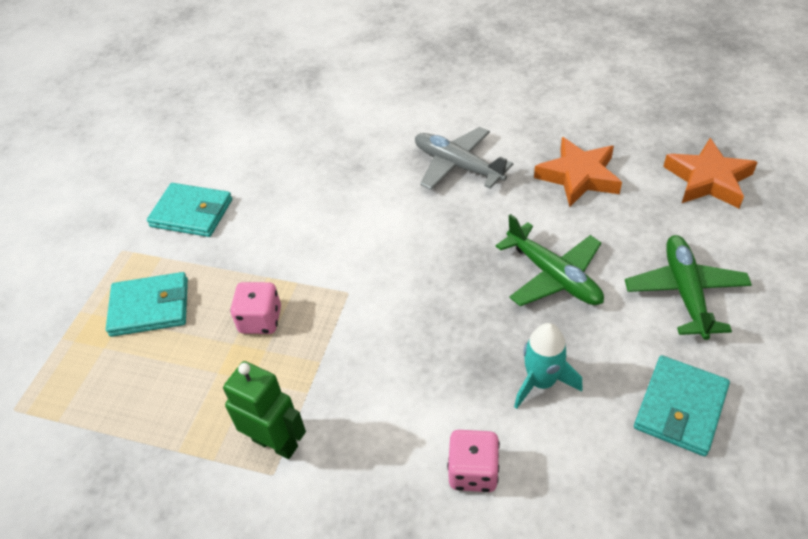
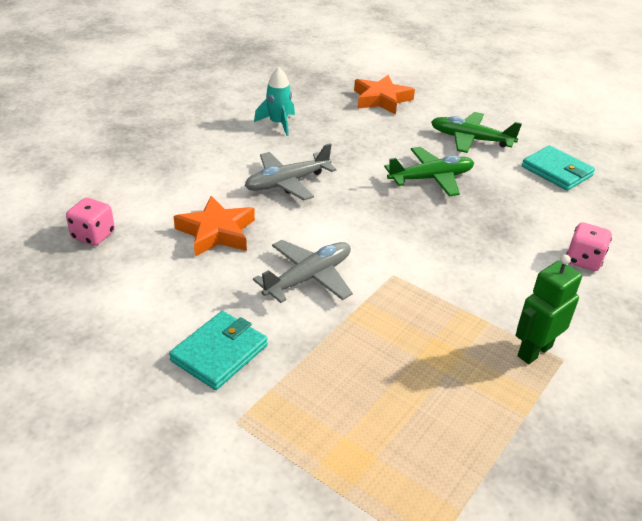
camera: 75 degrees left, 10 degrees down
(150, 307) = (339, 409): turquoise wallet -> none
(260, 320) = (398, 332): pink dice -> pink dice (93, 235)
(312, 233) = (309, 278): none -> grey plane
(541, 382) = (520, 212): turquoise rocket -> turquoise rocket (278, 124)
(578, 176) = (342, 139): orange star -> orange star (216, 232)

